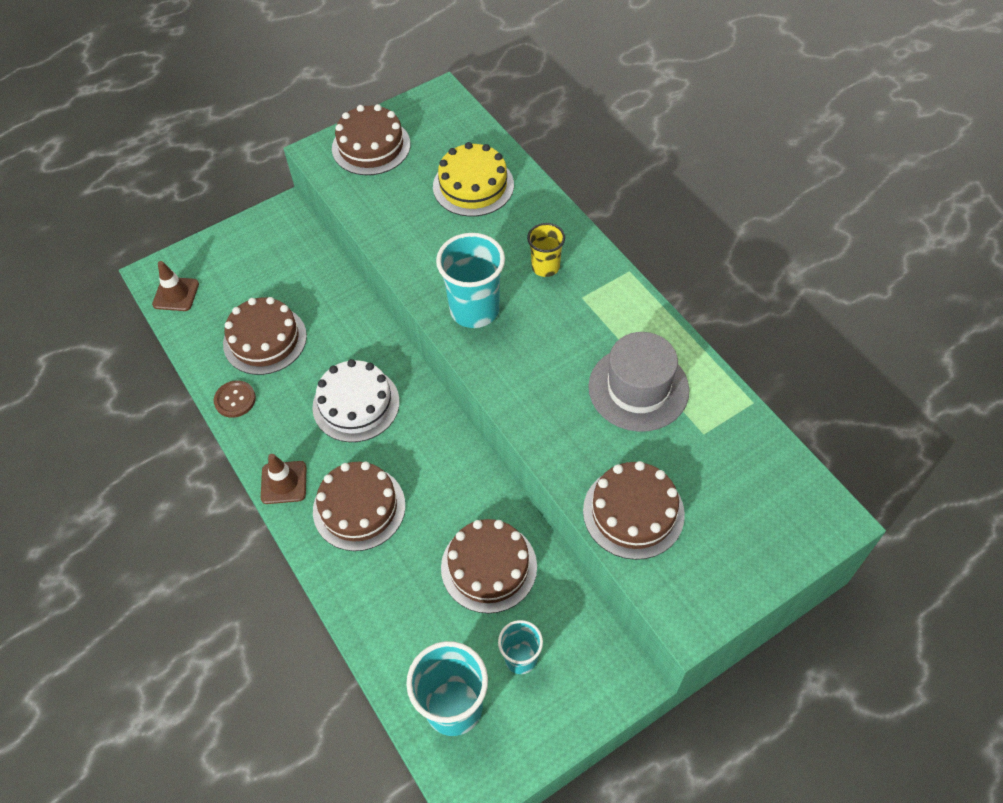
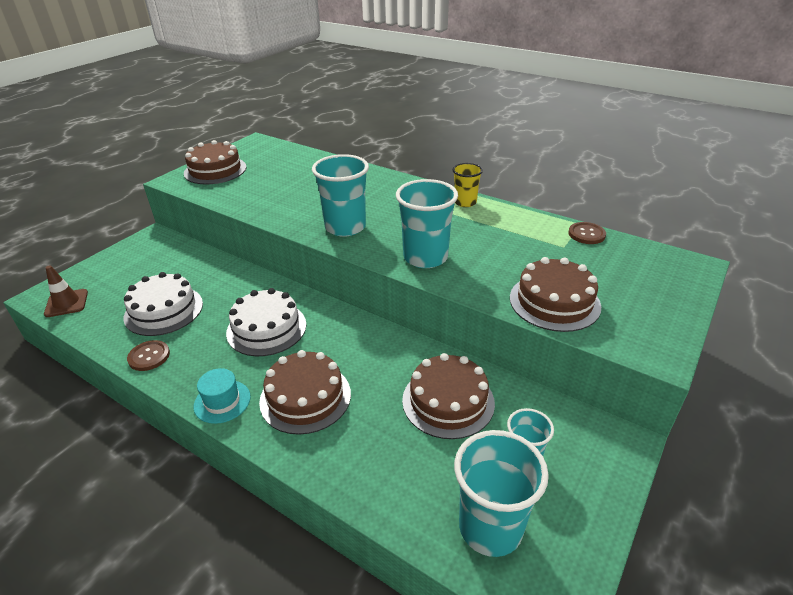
camera: 25 degrees left, 20 degrees down
(265, 340) = (164, 310): brown cake -> white cake
(284, 482) = (222, 401): brown traffic cone -> turquoise hat
(473, 185) = (304, 172): yellow cake -> none
(536, 393) = (425, 257): none -> turquoise cup
(545, 267) = (383, 196): yellow cup -> yellow cup (465, 202)
(638, 388) = (498, 236): grey hat -> none
(746, 423) = (586, 234): none -> brown button

